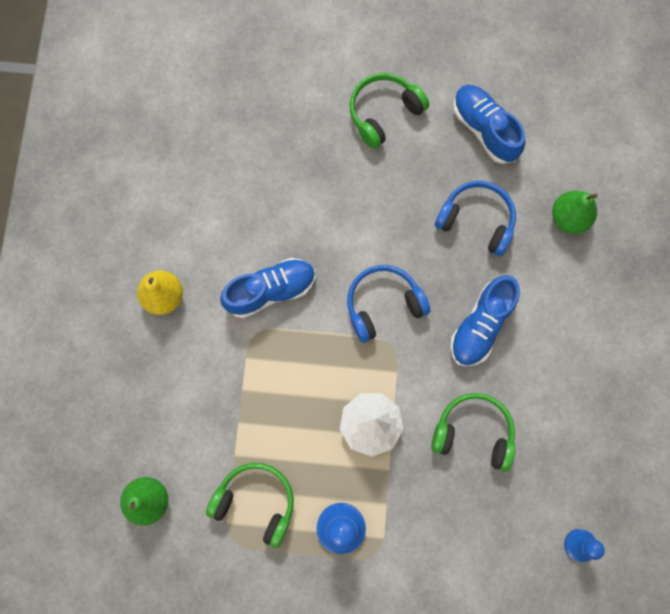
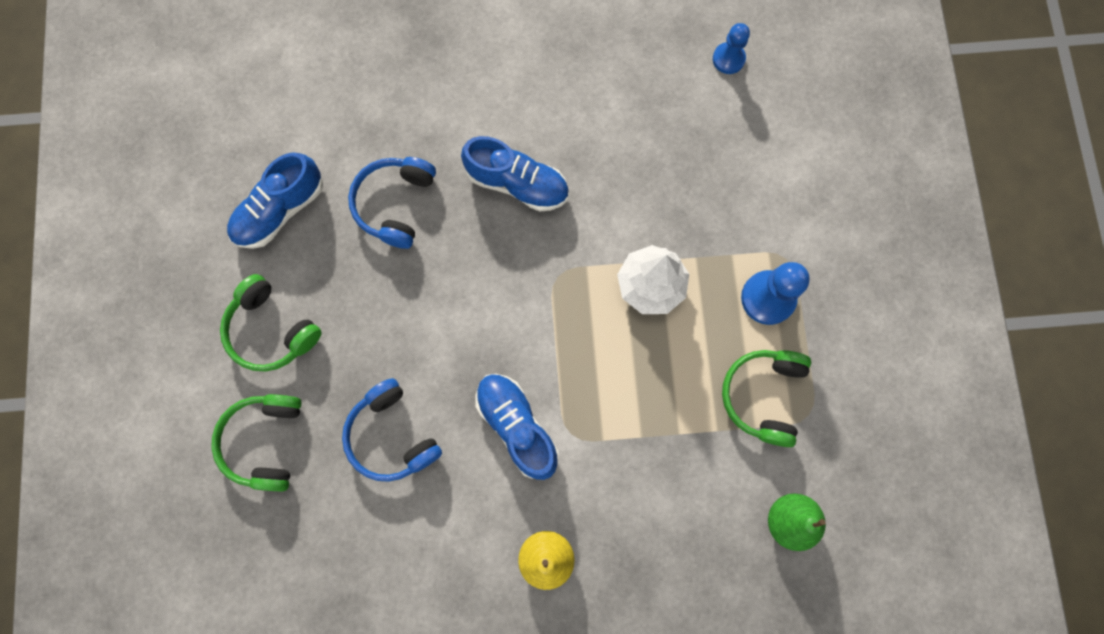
camera: 100 degrees left, 0 degrees up
(383, 304) = (511, 293): blue headphones -> blue headphones (392, 436)
(473, 432) = (636, 176): green headphones -> green headphones (265, 441)
(568, 218) = (378, 107): green pear -> none

